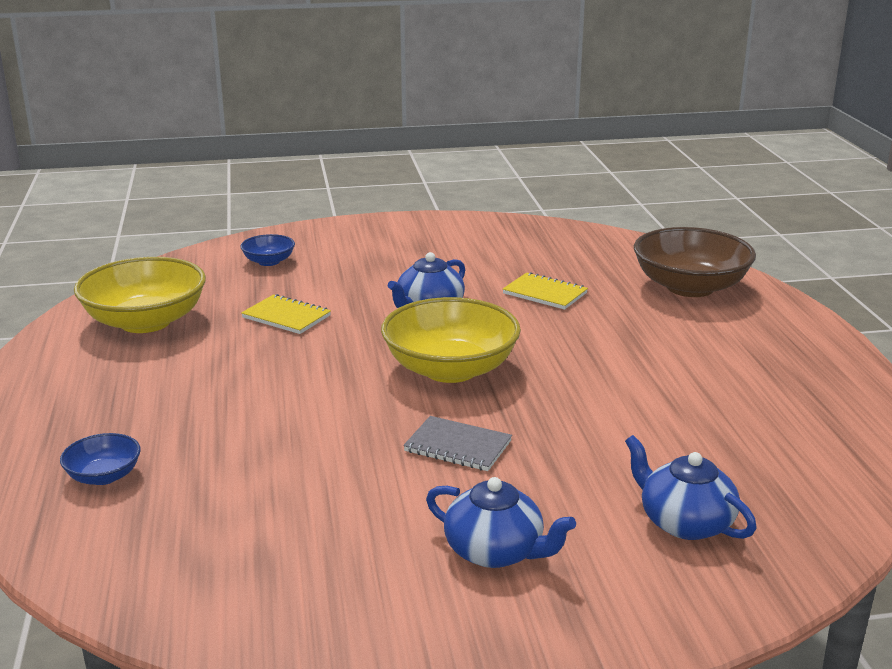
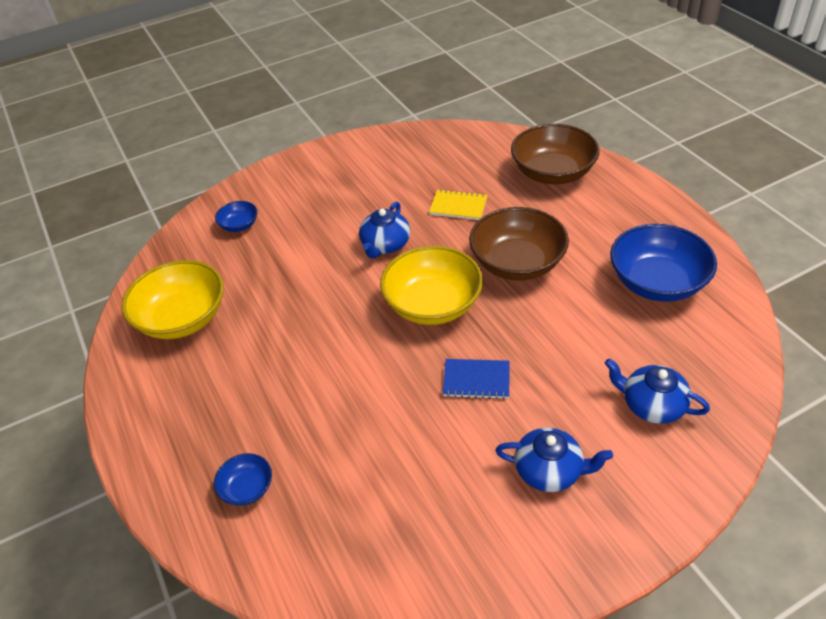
camera: 15 degrees left, 20 degrees up
(286, 317) = (286, 283): yellow notebook -> none
(458, 446) = (476, 380): grey notebook -> blue notebook
(587, 355) = (517, 263): none -> brown bowl
(770, 409) = (657, 282): none -> blue bowl

